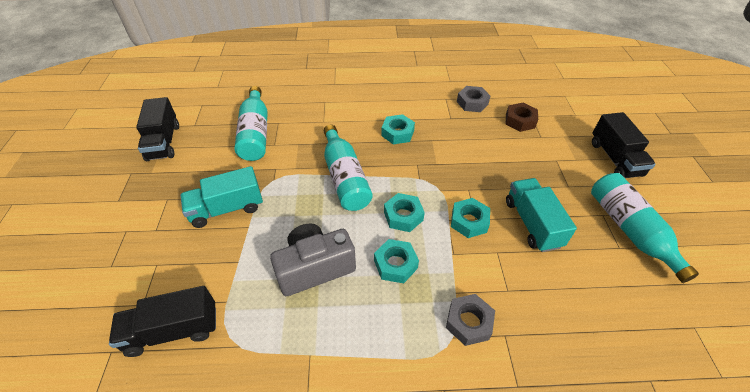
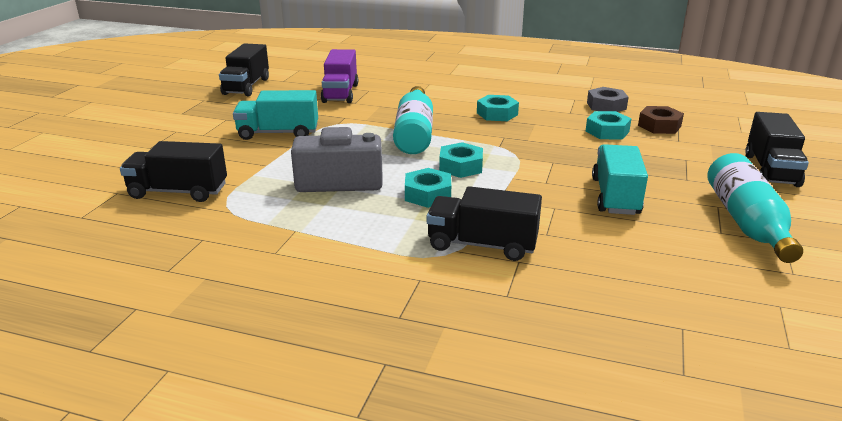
camera: 20 degrees right, 20 degrees down
(255, 133) = (340, 93): turquoise bottle -> purple truck
(469, 221) = (536, 182): turquoise nut -> turquoise nut (607, 131)
(469, 322) = (482, 245): grey nut -> black truck

